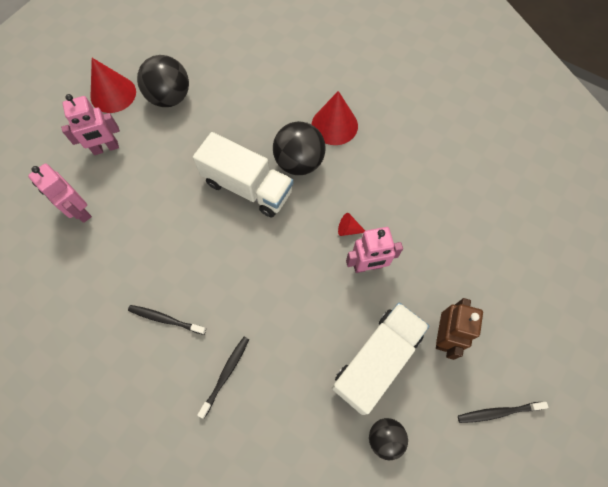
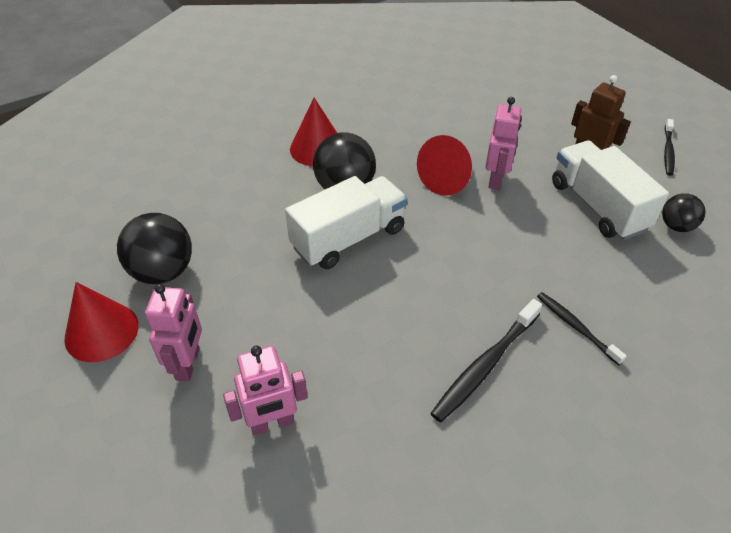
camera: 65 degrees left, 20 degrees down
(165, 319) = (485, 366): black toothbrush -> black toothbrush, size x1.56
(348, 229) = (448, 179): red cone -> red cone, size x2.14

